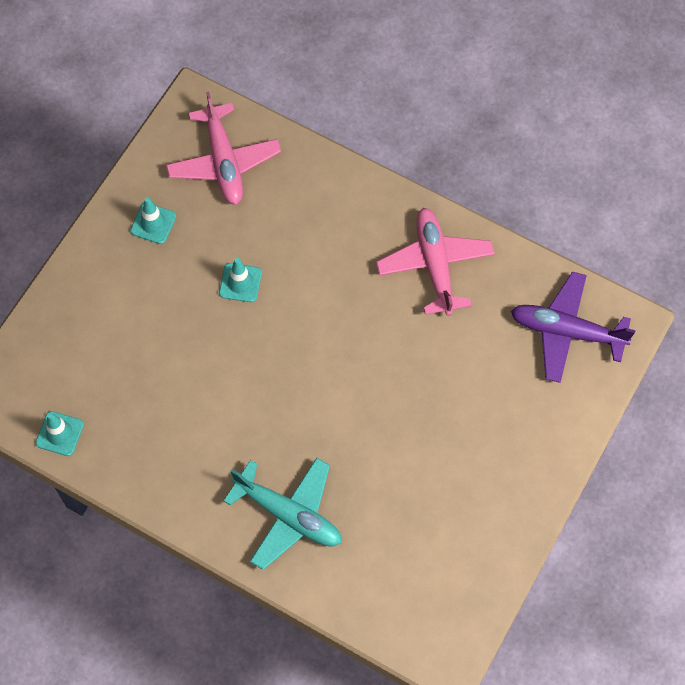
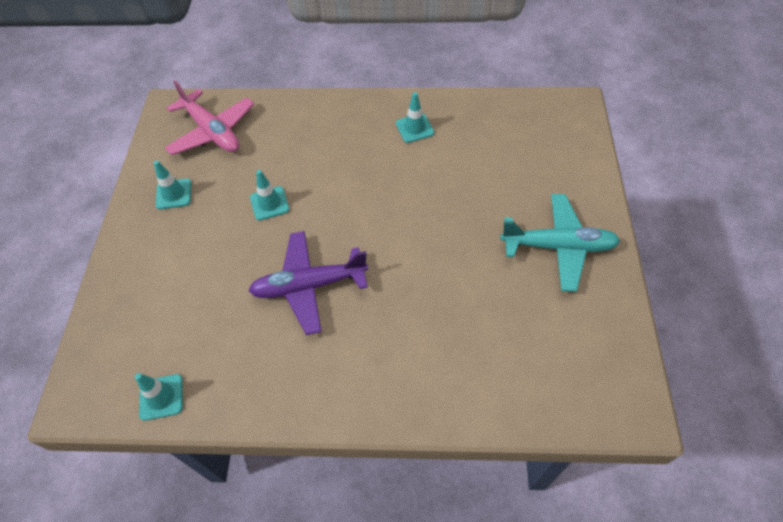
camera: 25 degrees left, 10 degrees down
(288, 515) = (415, 360): turquoise plane -> turquoise plane (558, 246)
(435, 265) = (414, 128): pink plane -> turquoise traffic cone
(566, 331) = (539, 127): purple plane -> purple plane (309, 286)

